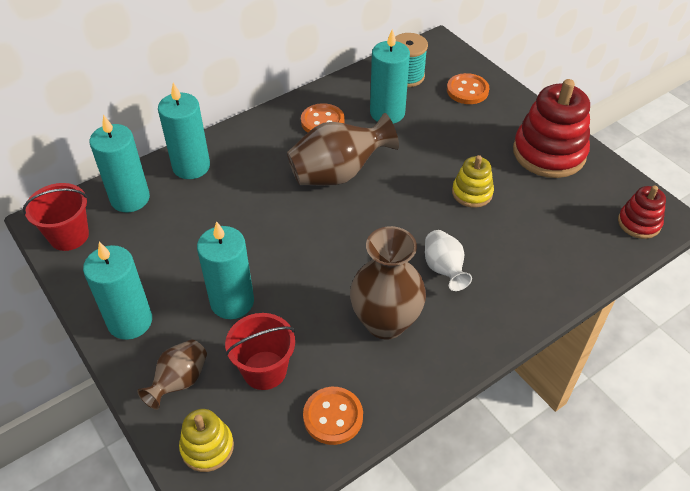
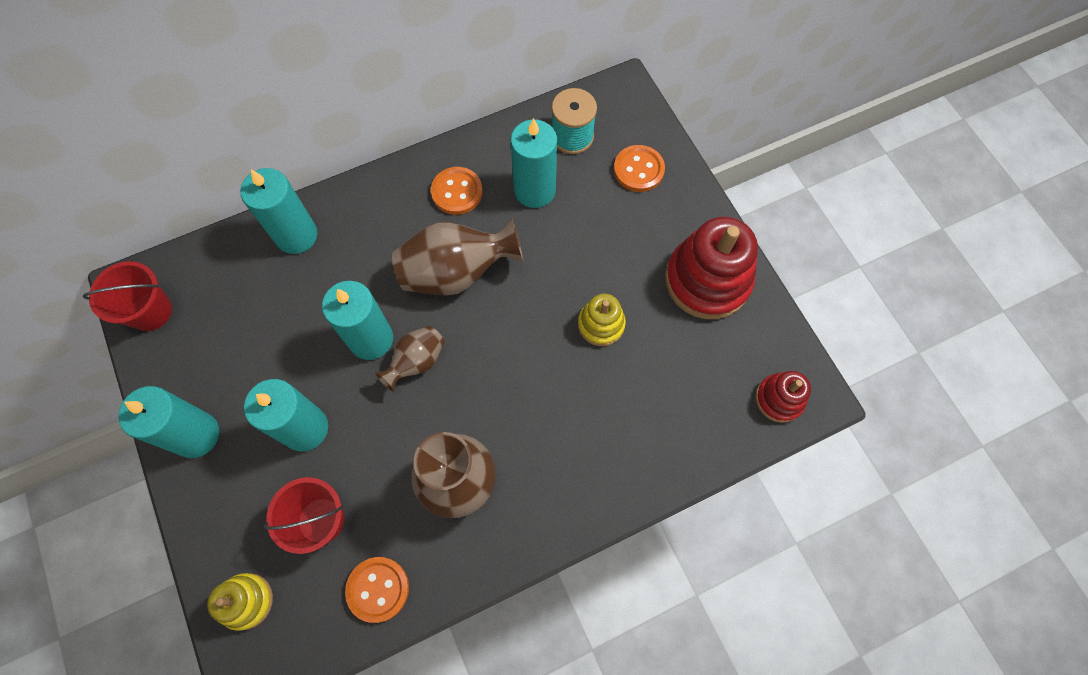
camera: 10 degrees right, 20 degrees up
(130, 198) = (222, 270): turquoise candle -> turquoise candle (371, 339)
(179, 382) = (233, 519): brown vase -> brown vase (416, 362)
(444, 269) = (540, 425): white vase -> none

